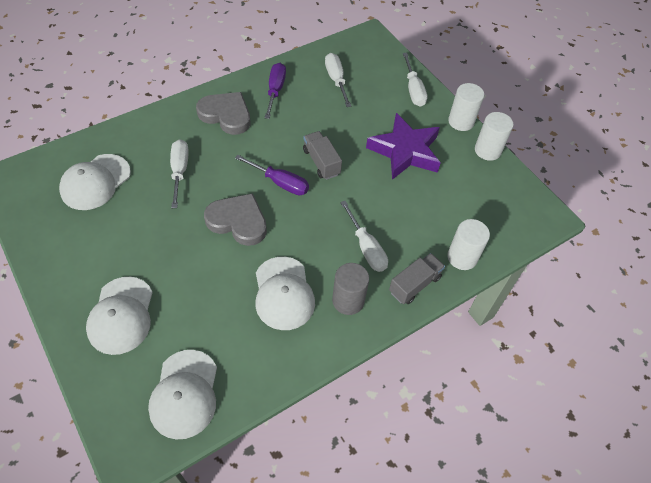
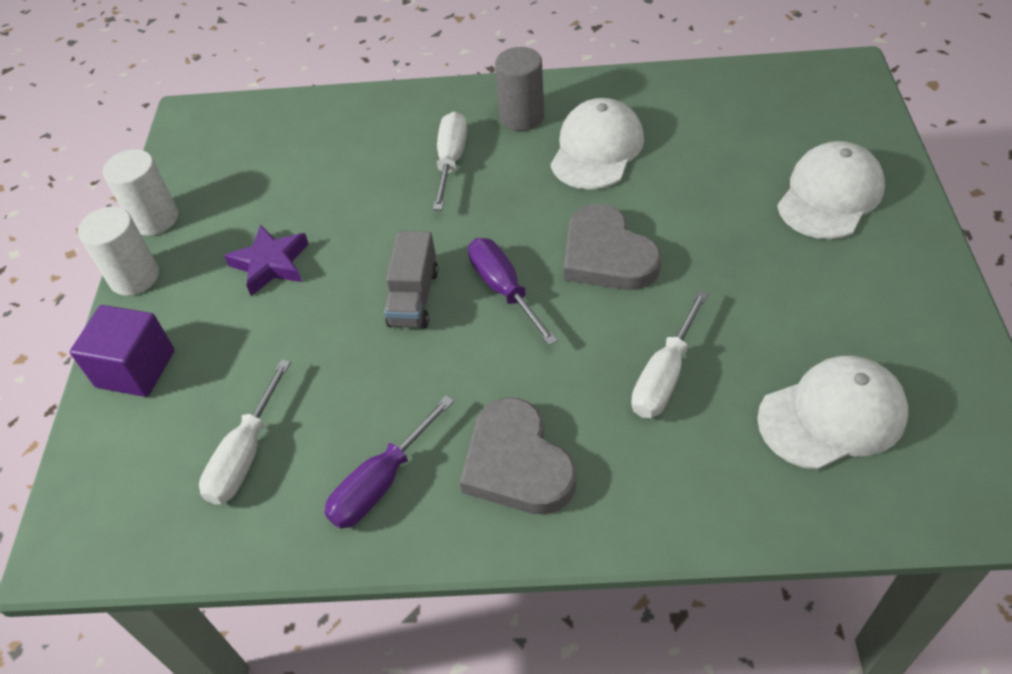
camera: 140 degrees left, 5 degrees down
(184, 394) = (770, 98): white cap -> none
(405, 151) = (271, 264): purple star -> purple star, size x0.60
(413, 89) = (136, 369): white screwdriver -> purple cube
(414, 284) = (429, 106): grey truck -> none
(462, 257) = (344, 112): white cylinder -> none

